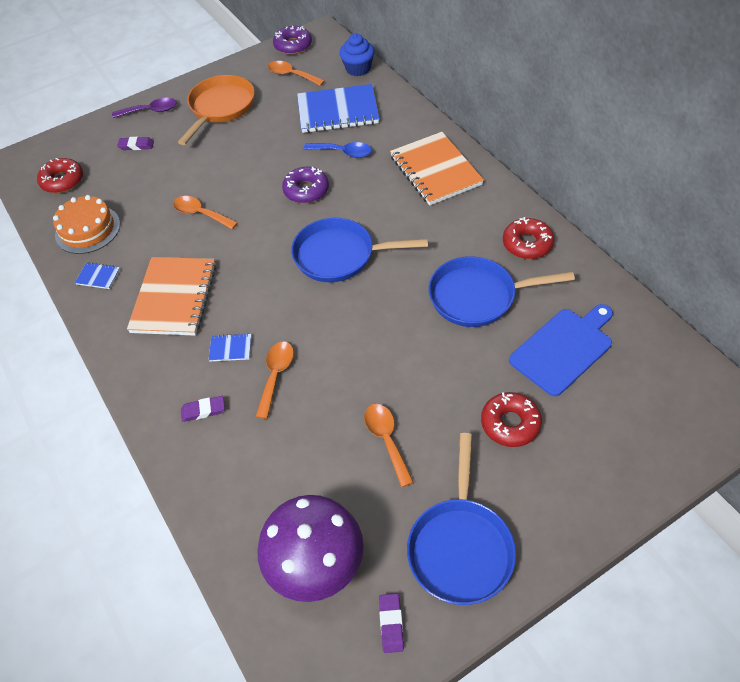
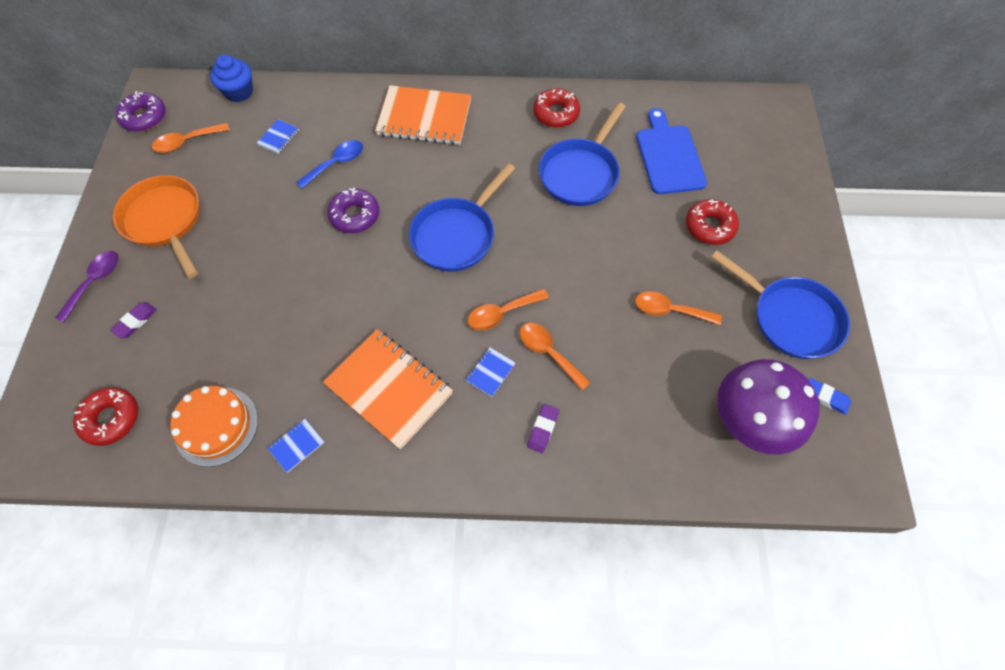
camera: 60 degrees left, 10 degrees up
(200, 214) = (299, 313): orange spoon -> orange spoon (501, 313)
(338, 111) = (278, 137): blue notebook -> blue notebook, size x0.41
(391, 624) = (825, 397): purple eraser -> blue eraser

